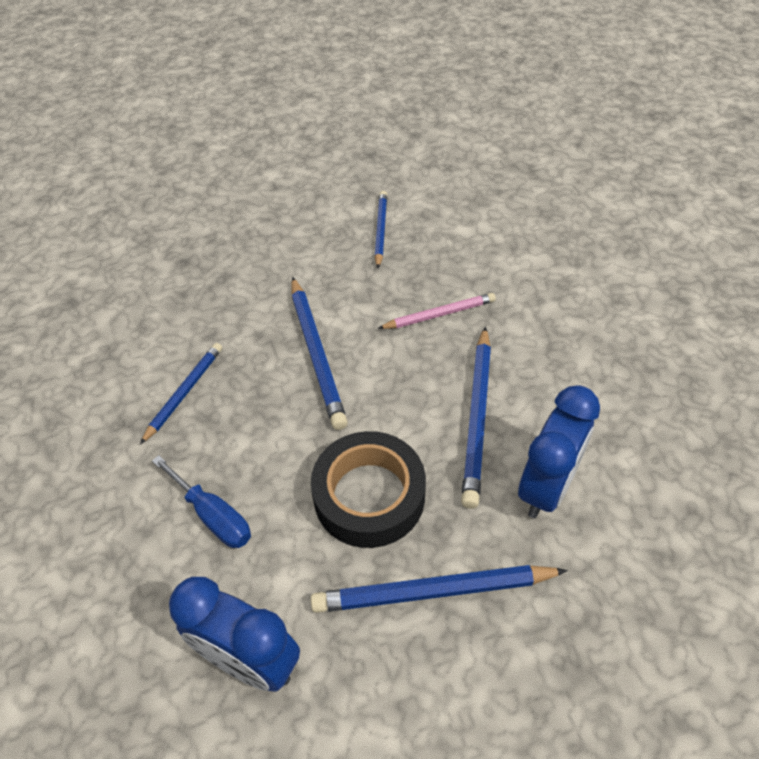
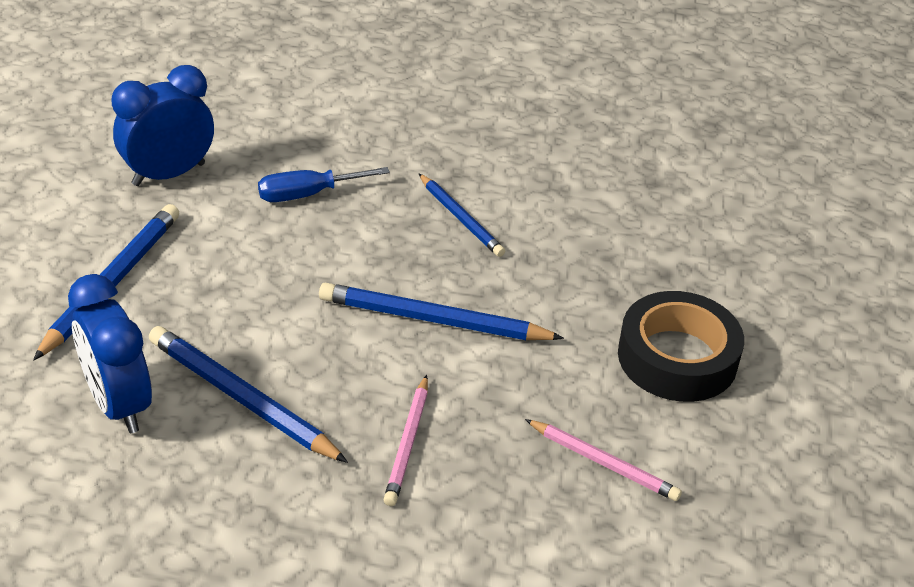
camera: 115 degrees right, 10 degrees down
(369, 496) = (234, 286): black tape -> black tape (677, 357)
(380, 230) = (604, 463): blue pencil -> pink pencil

